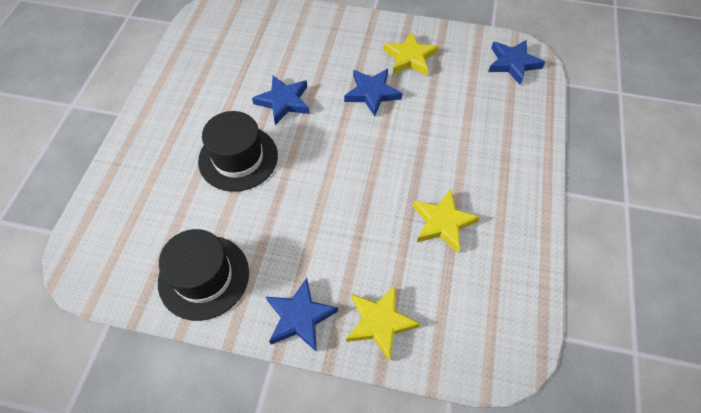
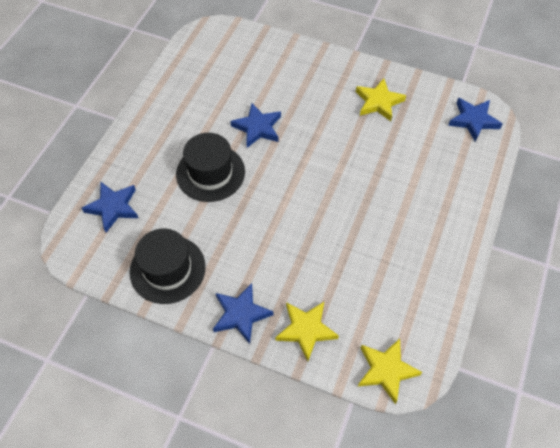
camera: 10 degrees right, 0 degrees up
(372, 93) = (337, 131): blue star -> blue star (113, 207)
(442, 223) = (376, 256): yellow star -> yellow star (386, 370)

